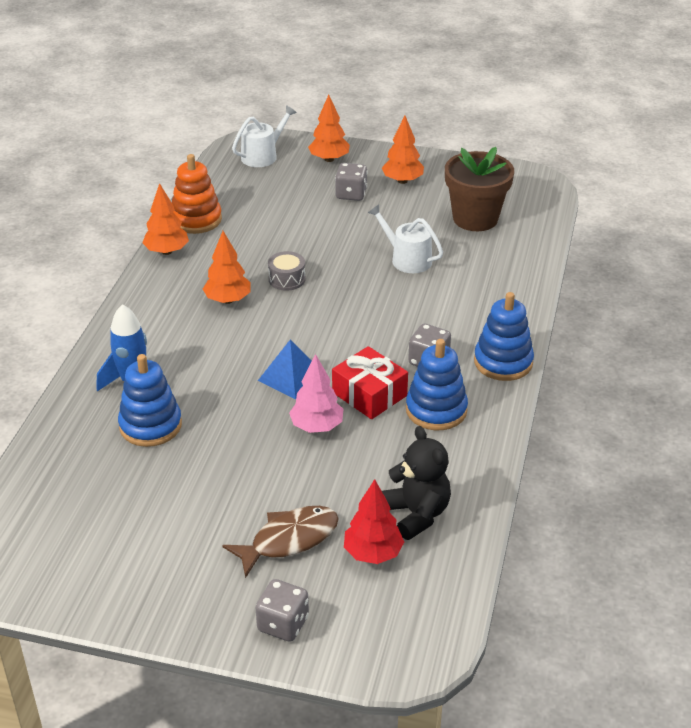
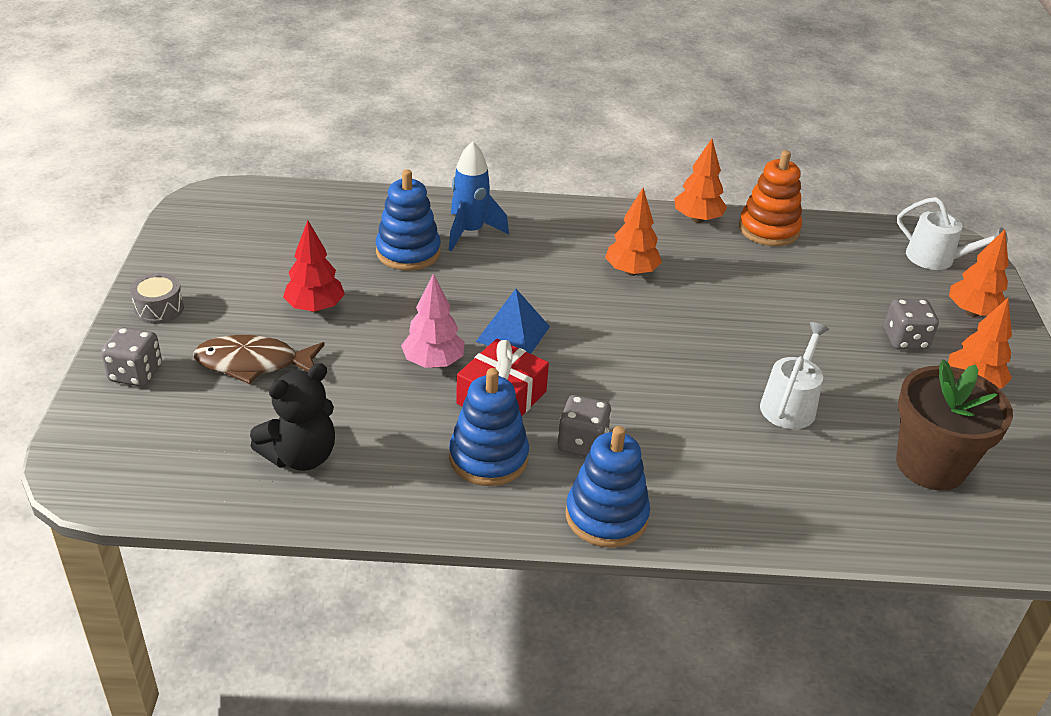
camera: 75 degrees right, 0 degrees up
(287, 279) = (692, 309): grey drum -> grey drum (159, 309)
(289, 540) = (253, 363): brown fish -> brown fish turned 135 degrees clockwise
(373, 553) = (236, 427): red tree -> red tree (315, 307)

